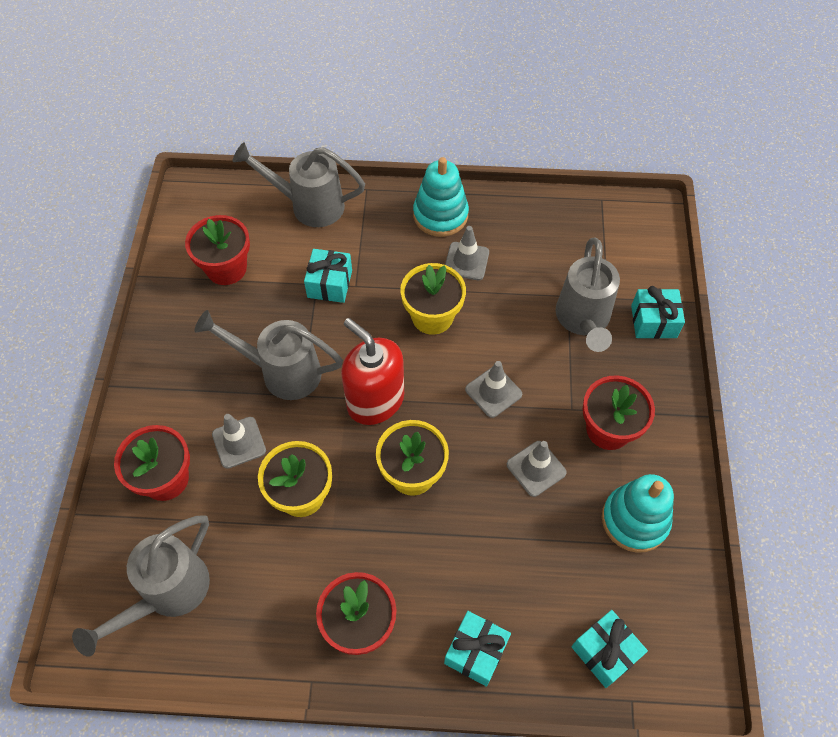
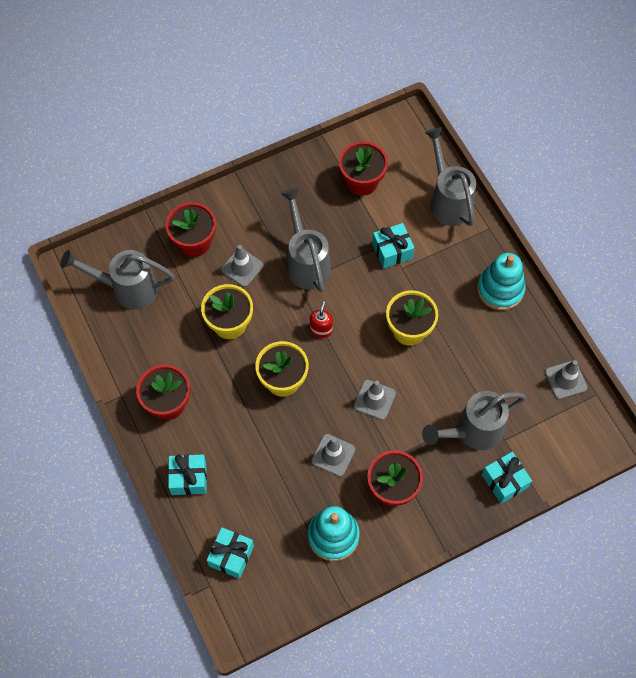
camera: 60 degrees right, 5 degrees up
(375, 400) = (321, 330): red soap dispenser -> red soap dispenser, size x0.48
(466, 261) = (471, 328): grey traffic cone -> grey traffic cone (565, 380)

